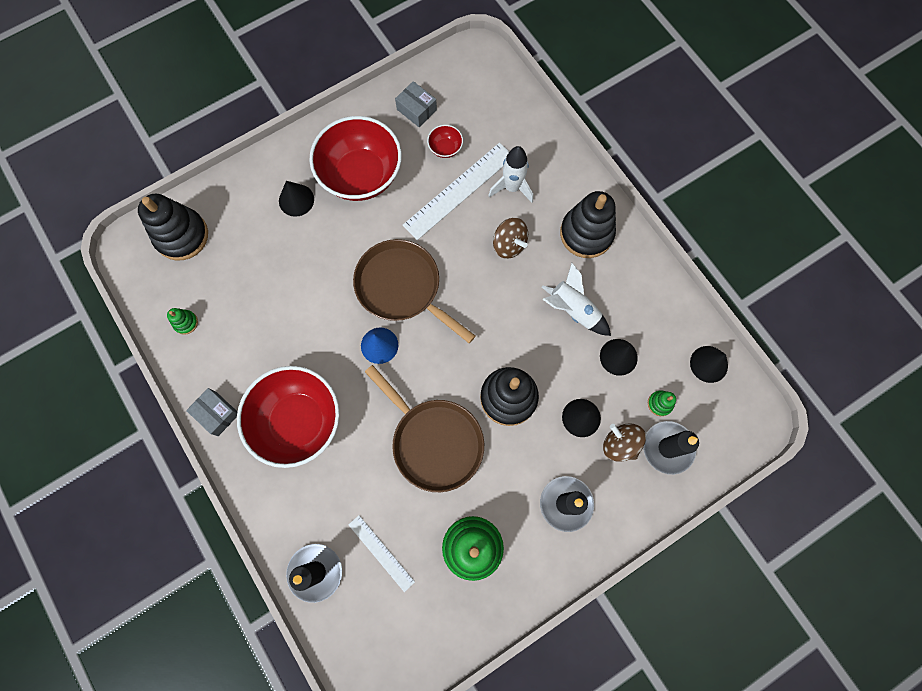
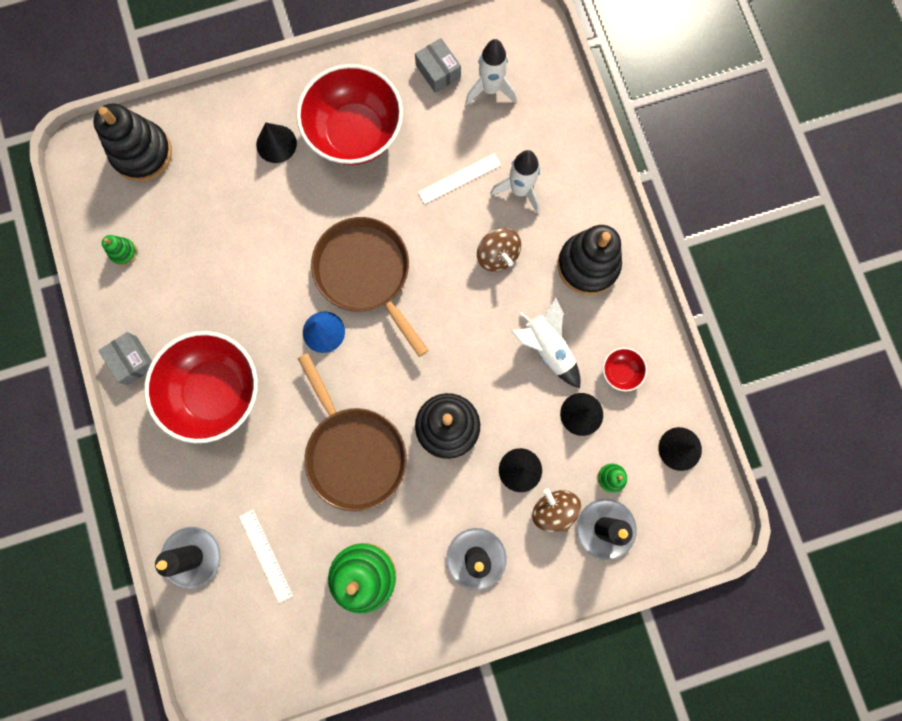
camera: 15 degrees right, 5 degrees up
(445, 148) = (457, 125): red bowl -> red bowl (620, 372)
(459, 190) = (459, 178): white ruler -> white ruler, size x0.56
(464, 114) = (490, 89): none -> white rocket

